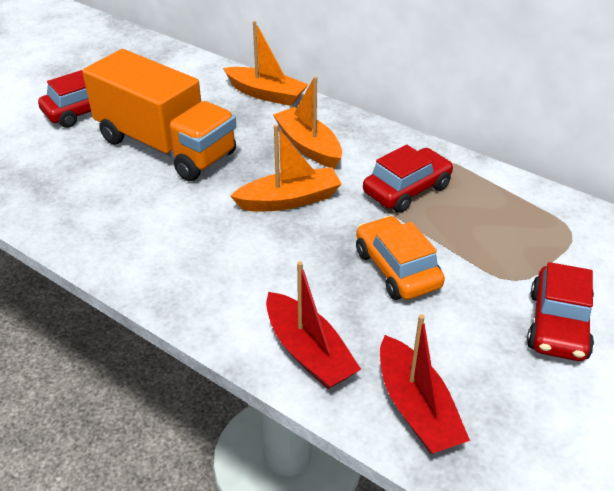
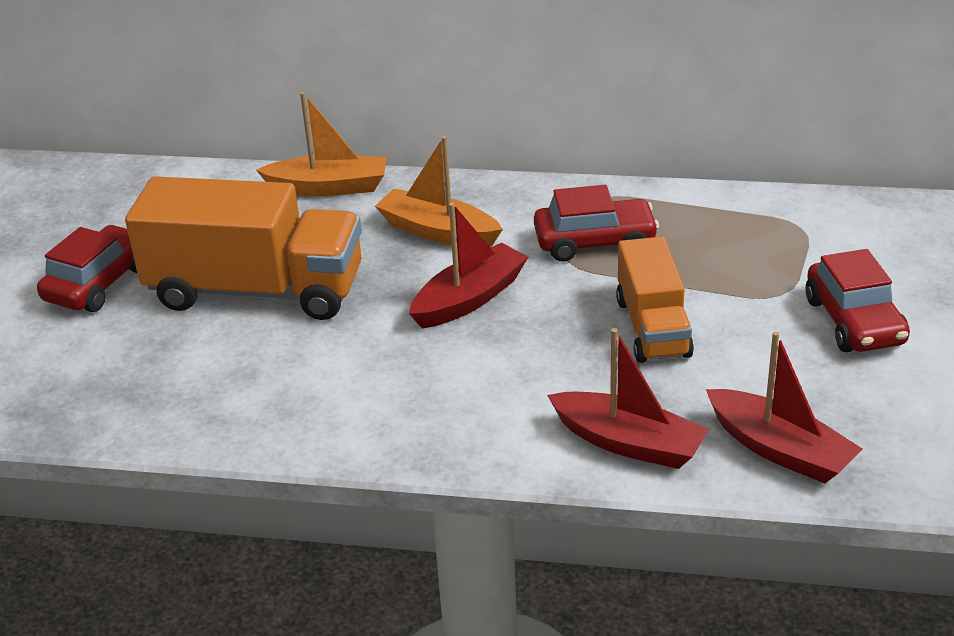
camera: 25 degrees left, 5 degrees down
(289, 200) = (469, 299): orange boat -> red boat
(397, 269) = (652, 327): orange car -> orange truck
(407, 190) = (595, 242): red car -> red car turned 60 degrees clockwise

